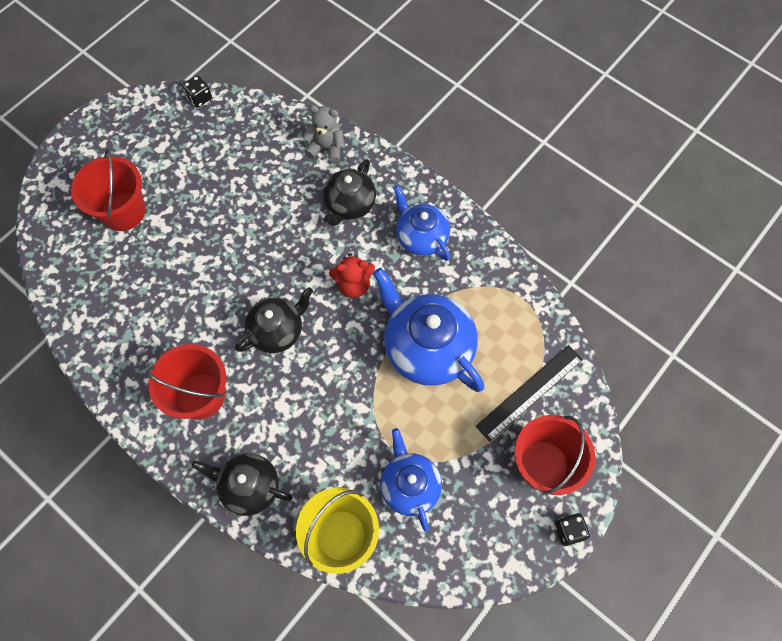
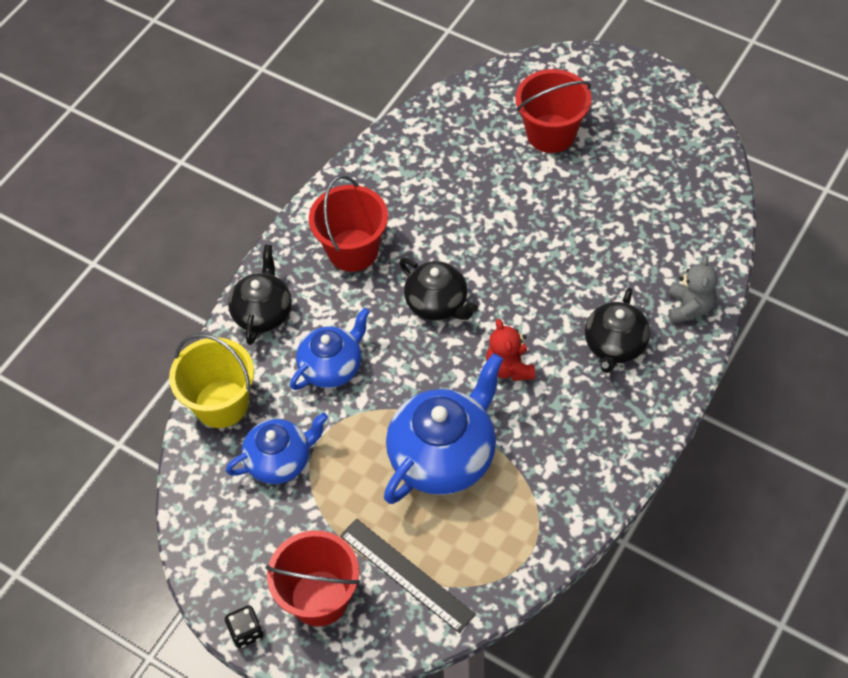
camera: 85 degrees right, 10 degrees down
(199, 98) = (720, 167): black dice -> none
(349, 205) = (615, 345): black teapot -> black teapot turned 90 degrees counterclockwise
(421, 237) = (589, 429): blue teapot -> blue teapot (332, 367)

